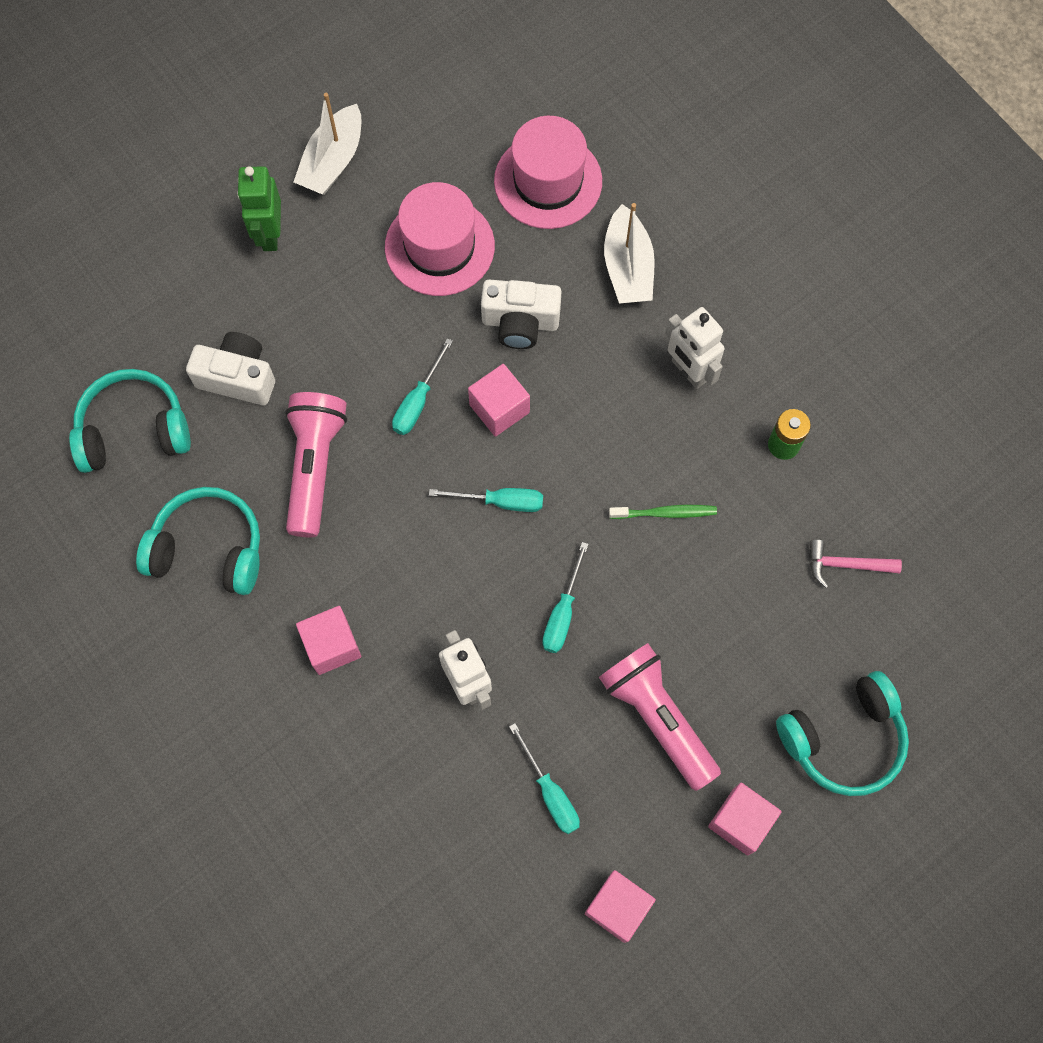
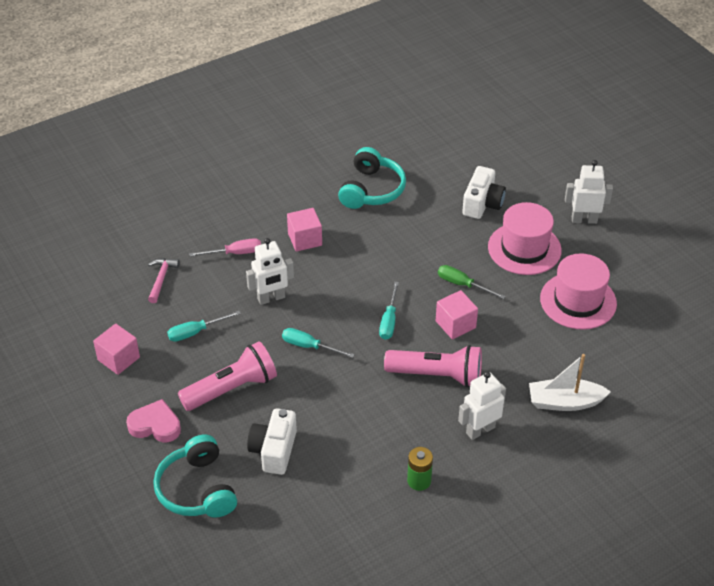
camera: 95 degrees right, 25 degrees down
(134, 430) = (449, 160): turquoise headphones -> none
(270, 234) = (584, 220): green robot -> white robot
(314, 467) = (420, 235): pink flashlight -> pink flashlight (437, 375)
(333, 161) = (641, 251): white boat -> none
(370, 756) = (235, 253): none -> pink screwdriver
(418, 401) = (462, 284): turquoise screwdriver -> green screwdriver
(520, 322) = (520, 339): white camera -> white camera (274, 450)
(548, 181) = (634, 362): pink hat -> pink hat (524, 248)
(665, 513) = (372, 406): green toothbrush -> none
(740, 821) = (155, 425): pink cube -> pink heart
(846, 565) = (322, 507): pink hammer -> pink hammer (161, 279)

